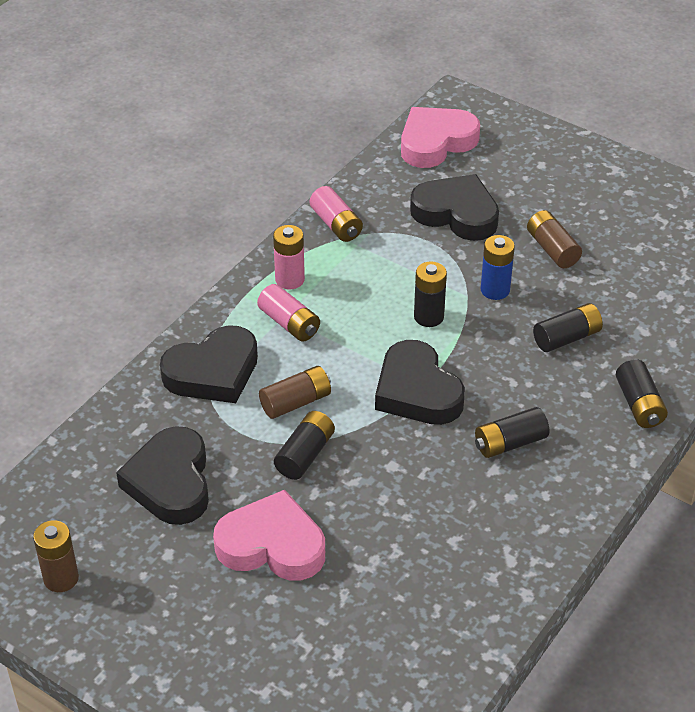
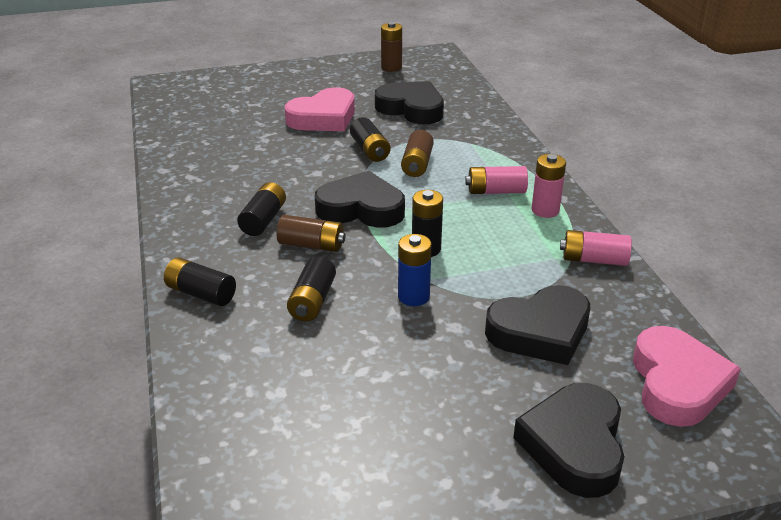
camera: 130 degrees right, 10 degrees down
(213, 372) = (483, 149): black heart -> black heart (574, 445)
(552, 249) = (423, 360): brown battery -> brown battery (311, 245)

